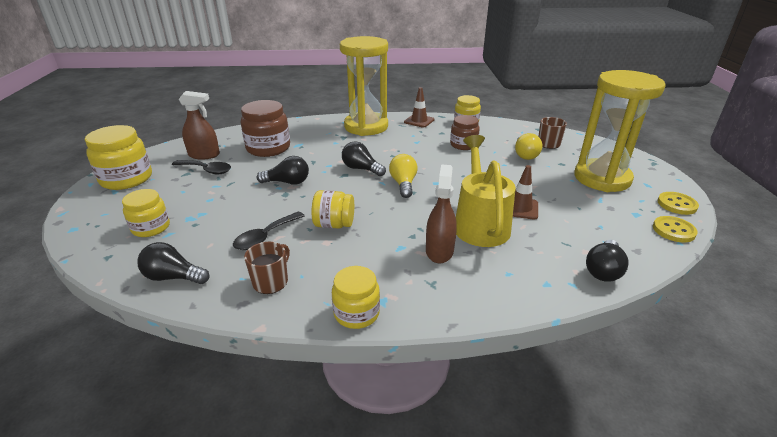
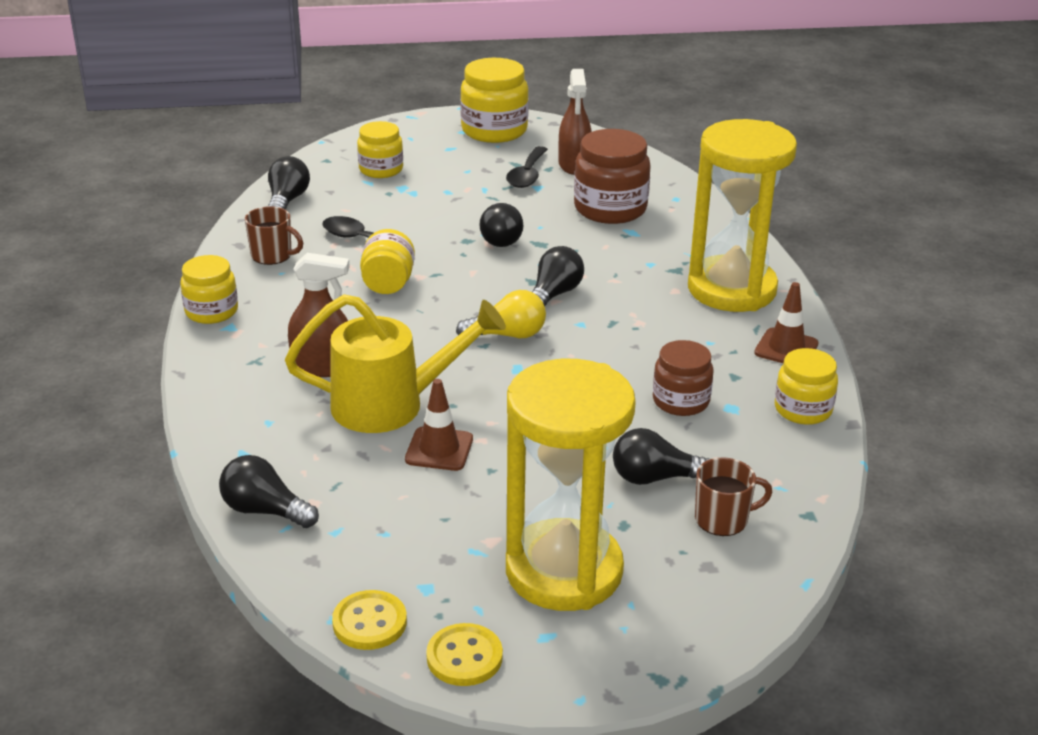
camera: 85 degrees right, 0 degrees up
(525, 155) = (654, 478): yellow light bulb -> black light bulb

